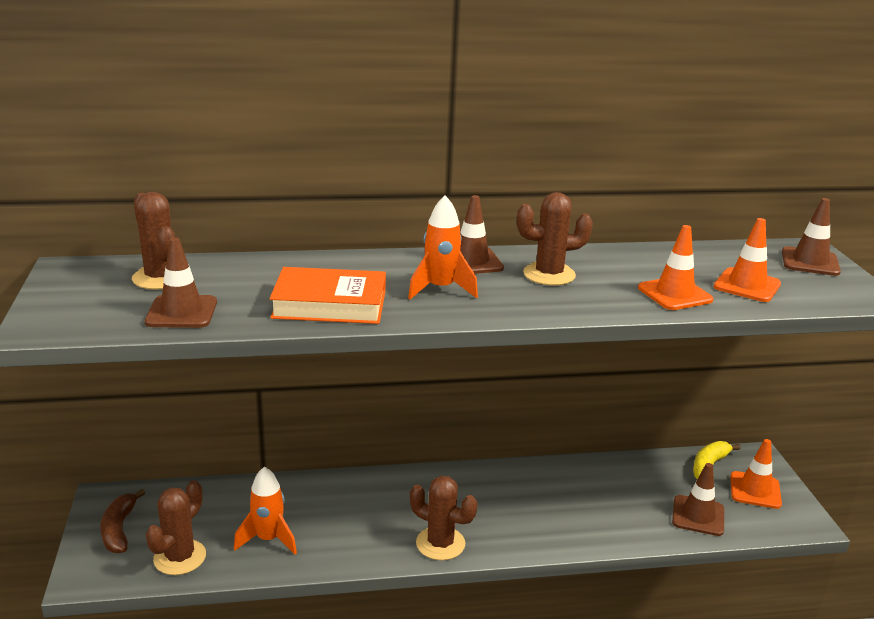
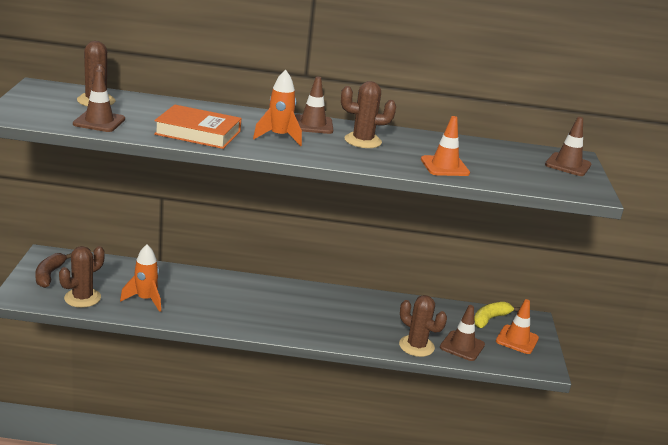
camera: 10 degrees right, 0 degrees up
(440, 543) = (263, 325): brown cactus -> brown cactus (416, 346)
(747, 285) = (504, 170): orange traffic cone -> none

